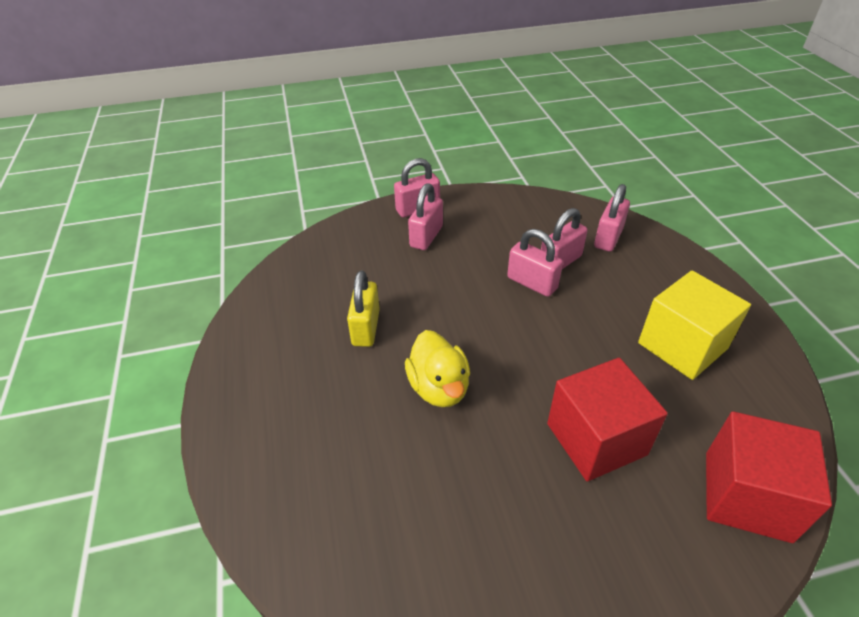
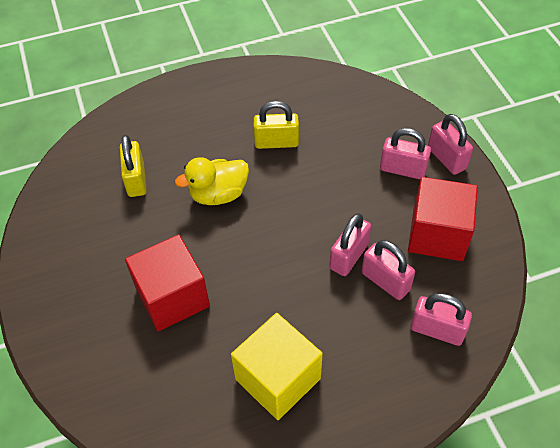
camera: 85 degrees right, 10 degrees up
(399, 486) = (136, 180): none -> yellow padlock
(747, 496) = (120, 397): red cube -> red cube (437, 234)

